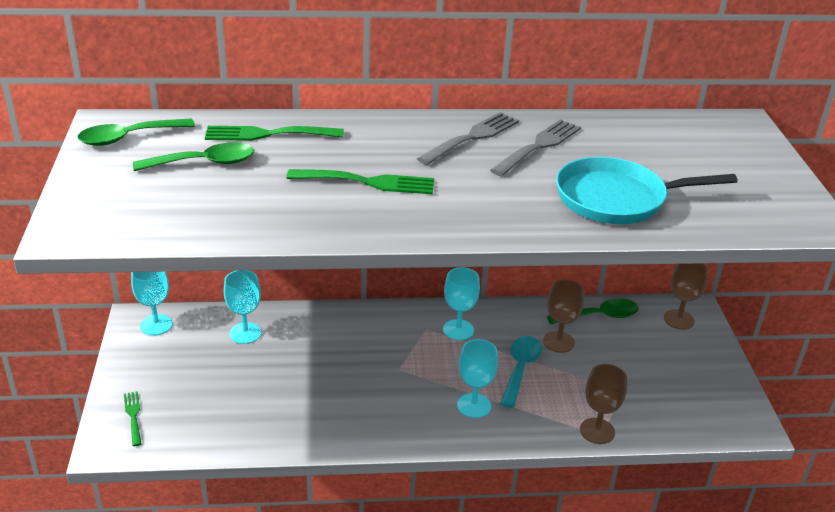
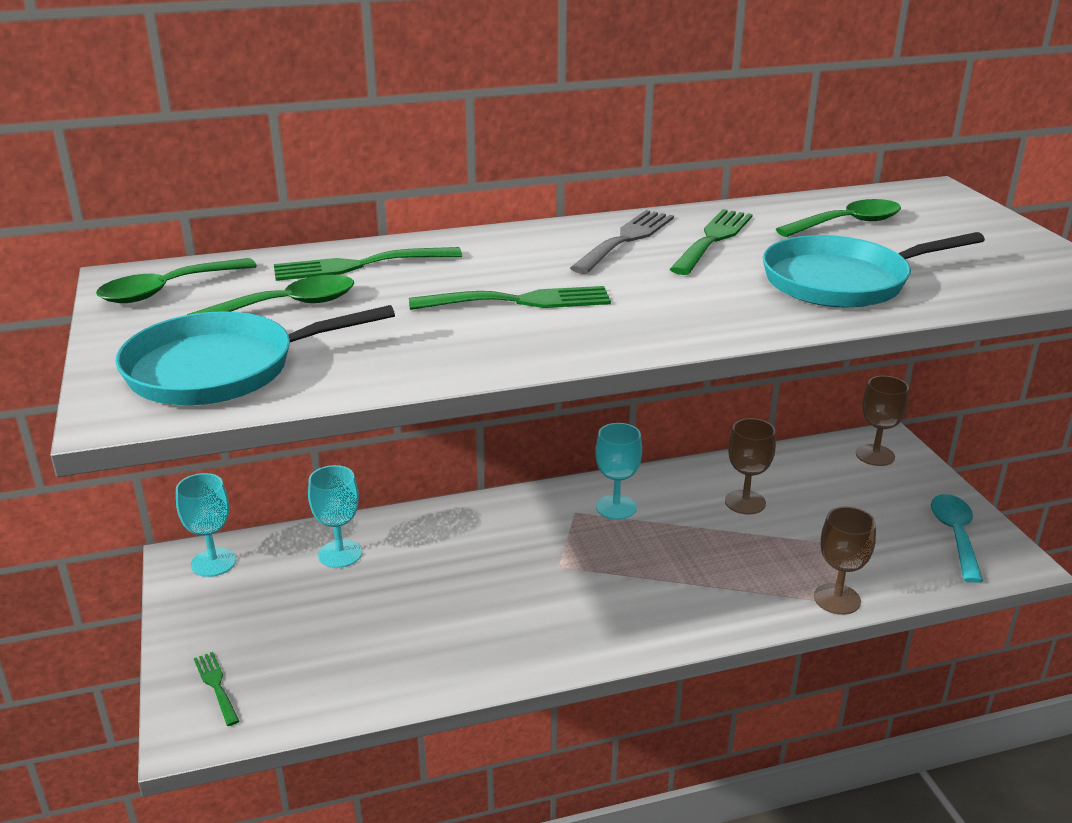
camera: 10 degrees left, 5 degrees down
(141, 209) = (221, 369): none -> turquoise pan
(474, 405) = (672, 594): turquoise goblet -> none
(520, 369) = (712, 541): turquoise spoon -> turquoise spoon (955, 535)
(538, 146) = (713, 239): grey fork -> green fork
(599, 316) = (780, 465): green spoon -> green spoon (847, 224)

